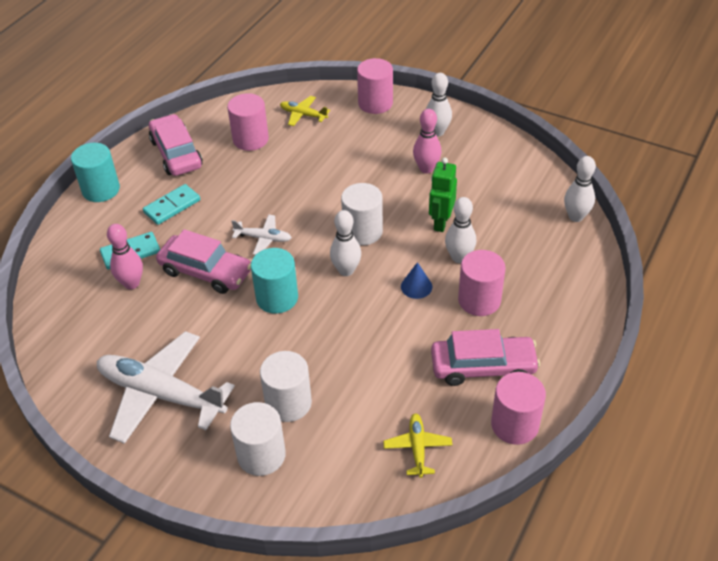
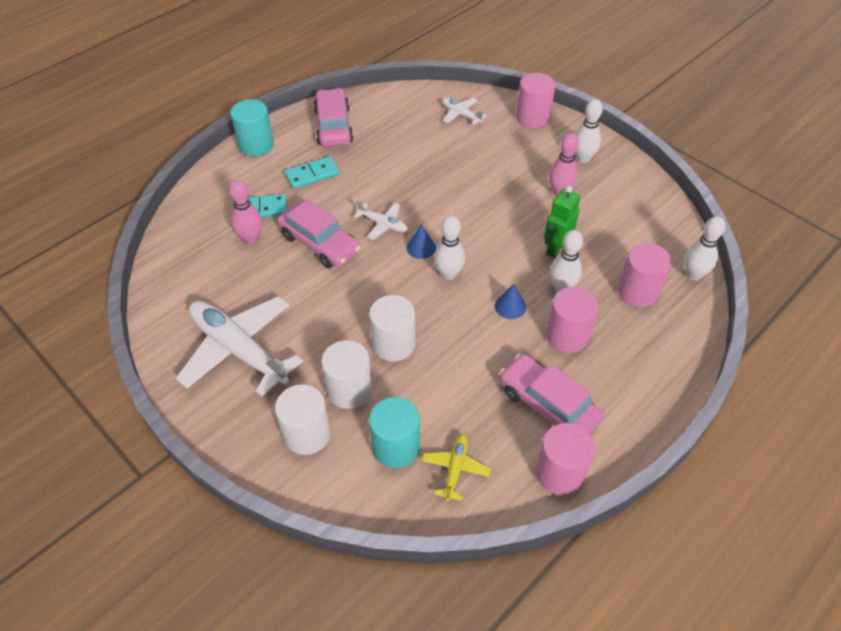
camera: 15 degrees right, 5 degrees up
(250, 139) = (404, 127): pink cylinder -> pink cylinder (637, 291)
(277, 298) = (375, 284): turquoise cylinder -> turquoise cylinder (396, 446)
(303, 115) = (461, 114): yellow plane -> white plane
(310, 252) = (421, 247): none -> blue cone
(362, 231) = (477, 239): white cylinder -> white cylinder (393, 344)
(483, 367) = (548, 404): pink car -> pink car turned 150 degrees counterclockwise

